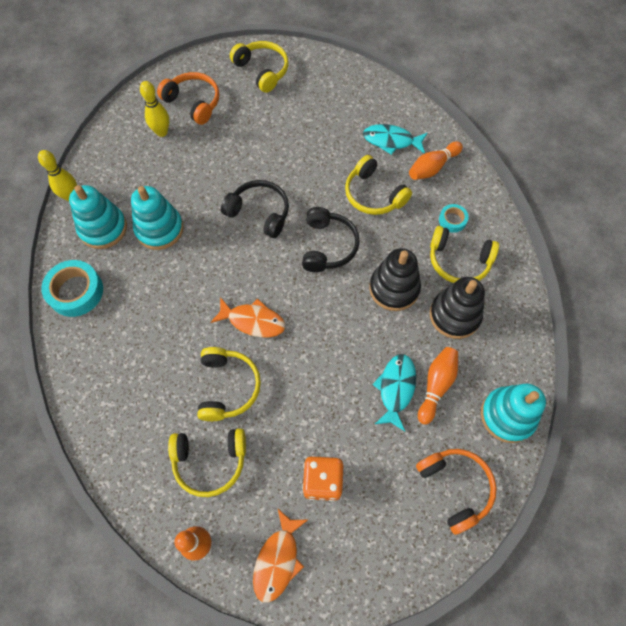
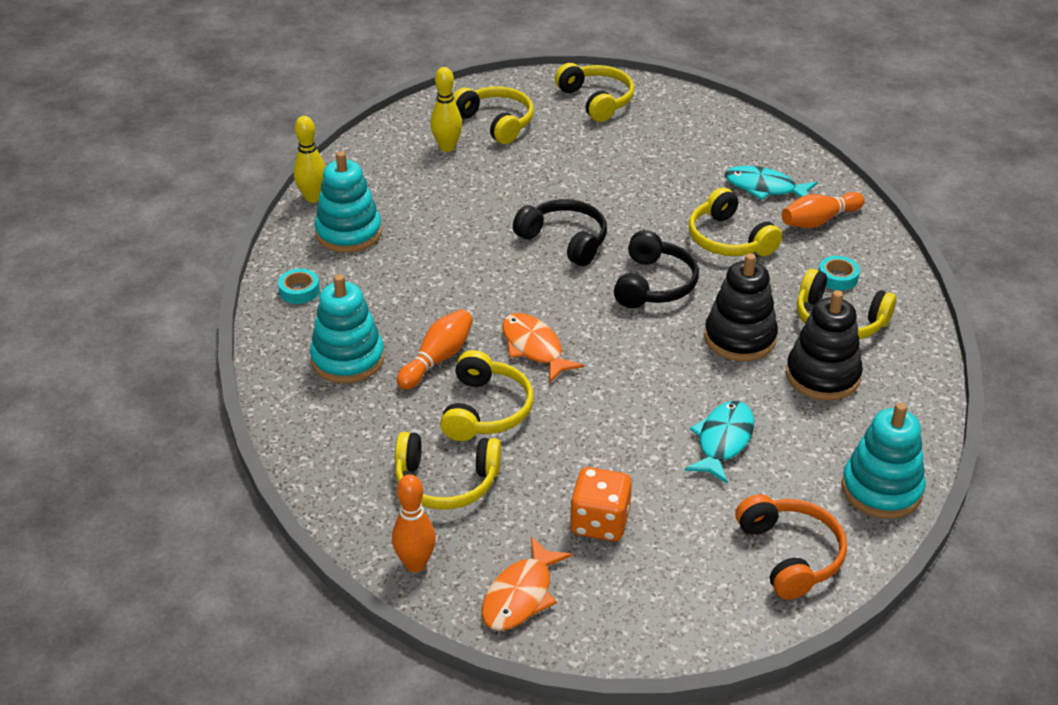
camera: 10 degrees right, 25 degrees down
(76, 291) = (299, 291): turquoise tape -> turquoise tape, size x0.54
(159, 229) = (424, 242): turquoise stacking toy -> turquoise stacking toy (348, 359)
(193, 103) = (496, 123): orange headphones -> yellow headphones
(253, 321) = (534, 348): orange fish -> orange fish turned 150 degrees counterclockwise
(436, 385) = (782, 445): orange bowling pin -> orange bowling pin (437, 359)

